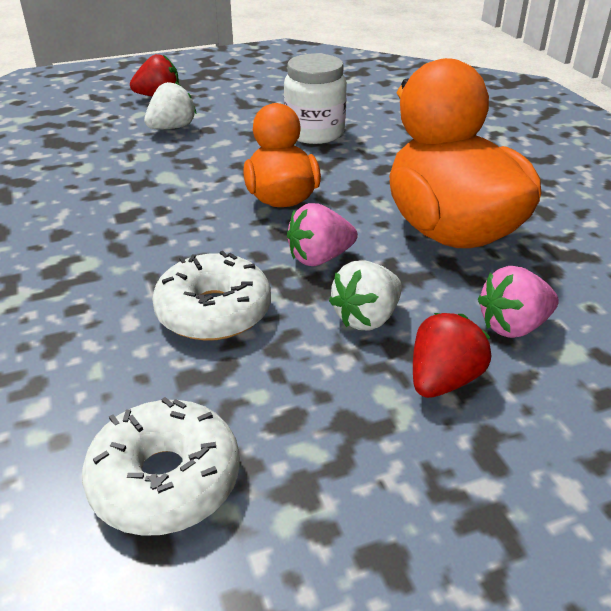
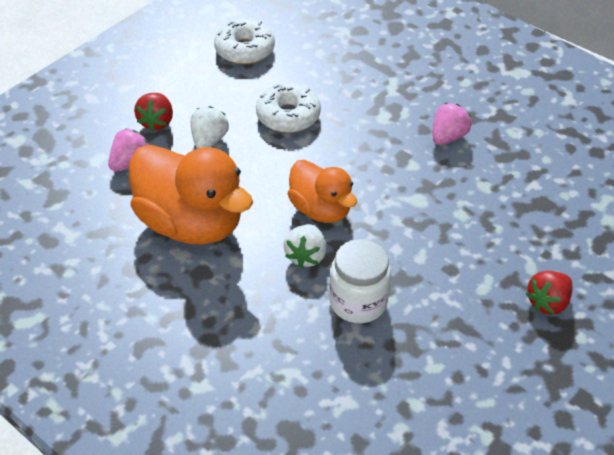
camera: 150 degrees right, 10 degrees up
(172, 128) = (479, 258): white strawberry -> white strawberry (306, 256)
(319, 258) = (258, 169): pink strawberry -> pink strawberry (448, 137)

